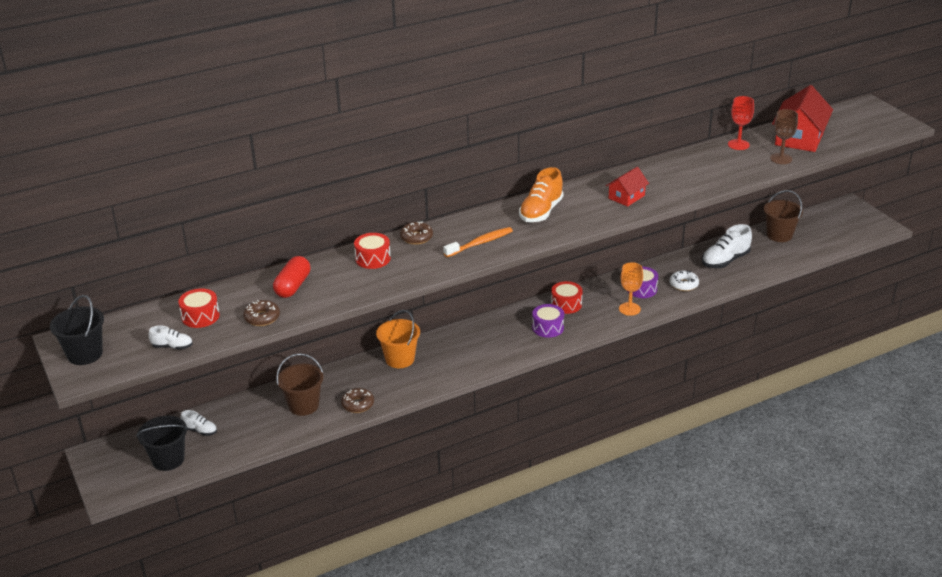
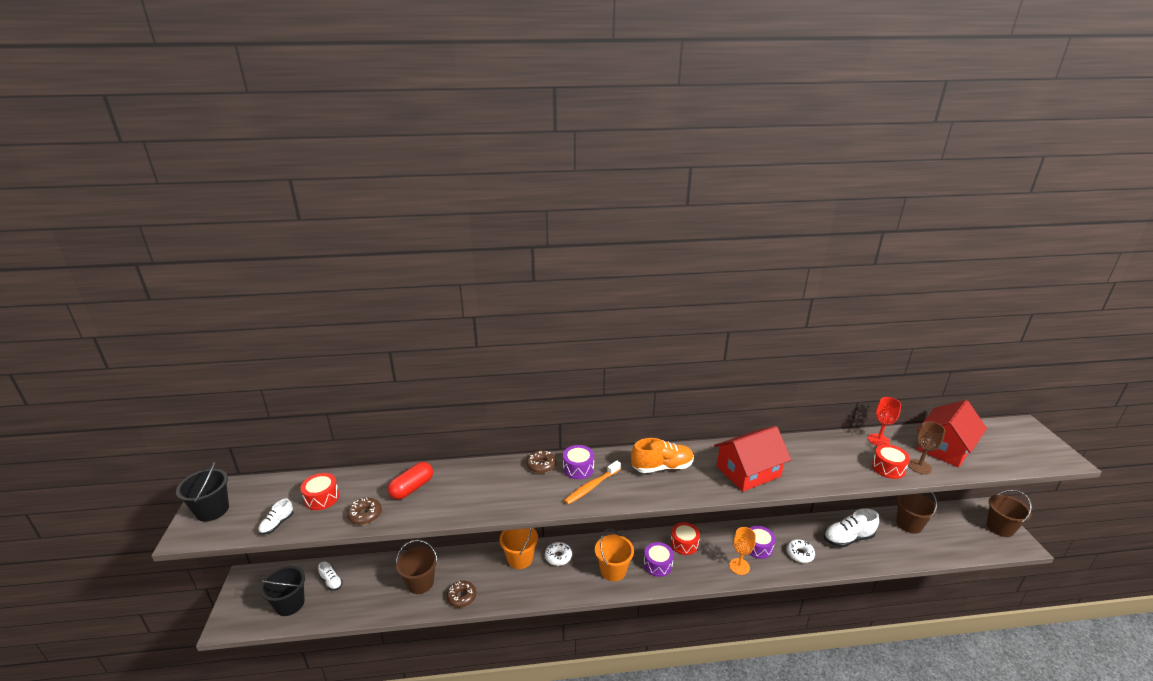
camera: 20 degrees right, 5 degrees down
(172, 347) = (277, 524): white shoe -> white shoe turned 90 degrees clockwise
(373, 259) = (492, 477): red drum -> red drum (888, 468)
(440, 347) = (558, 557): none -> white donut
(457, 231) = (578, 468): none -> purple drum
(480, 243) = (591, 487): orange toothbrush -> orange toothbrush turned 150 degrees clockwise
(505, 344) = (613, 570): none -> orange bucket
(541, 212) = (662, 467): orange shoe -> orange shoe turned 150 degrees counterclockwise
(626, 197) = (748, 471): red house -> red house, size x1.78
(862, 218) = (1000, 528): none -> brown bucket

